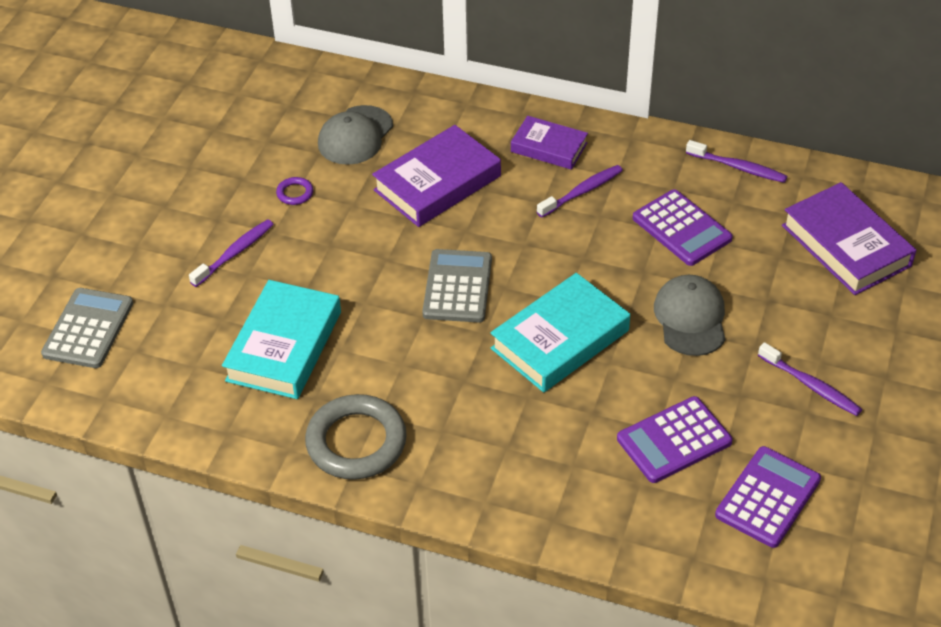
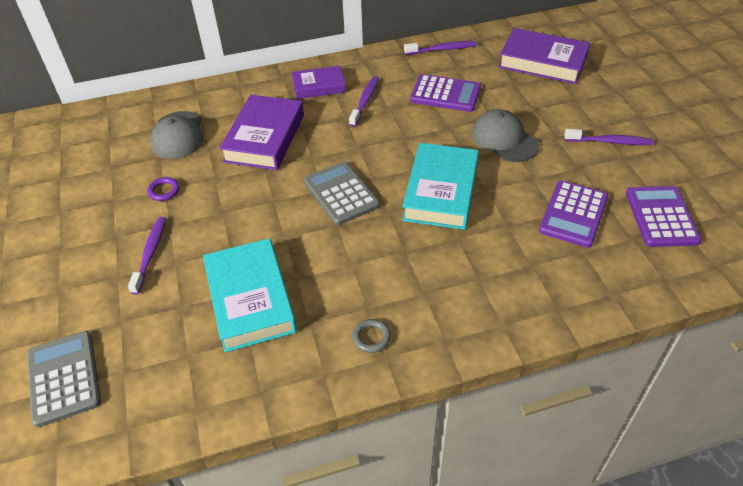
camera: 35 degrees left, 0 degrees up
(356, 442) = (371, 337): grey ring -> grey ring, size x0.42

